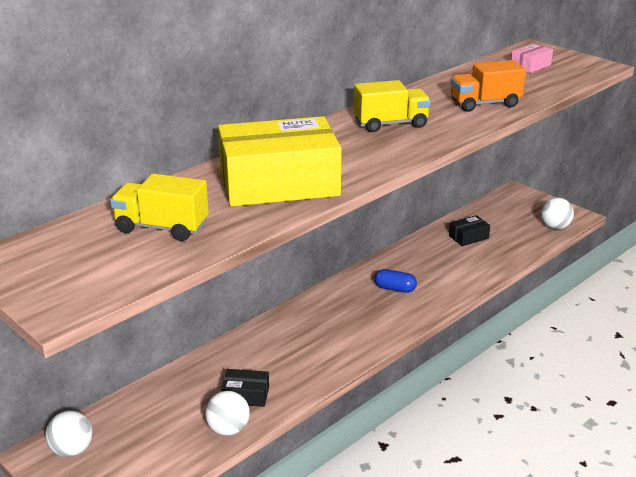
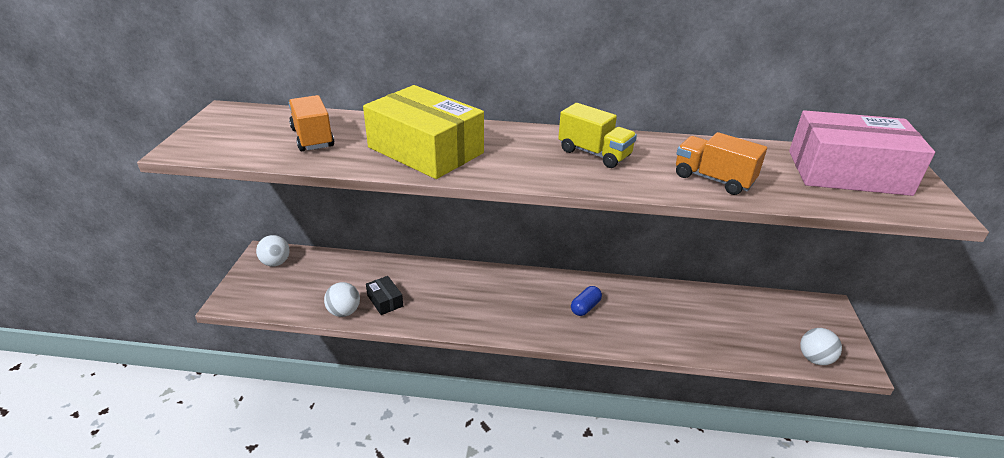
camera: 50 degrees right, 5 degrees up
(162, 227) = (312, 138): yellow truck -> orange truck
(395, 289) = (585, 307): blue capsule -> blue capsule turned 60 degrees clockwise
(468, 237) = (713, 312): black box -> none
(530, 66) = (847, 172): pink box -> pink box, size x2.39

